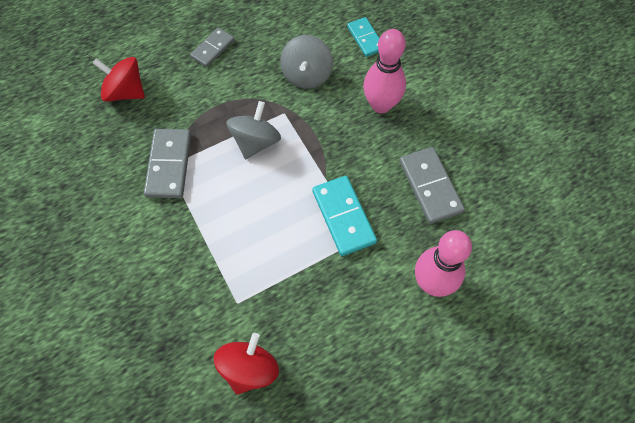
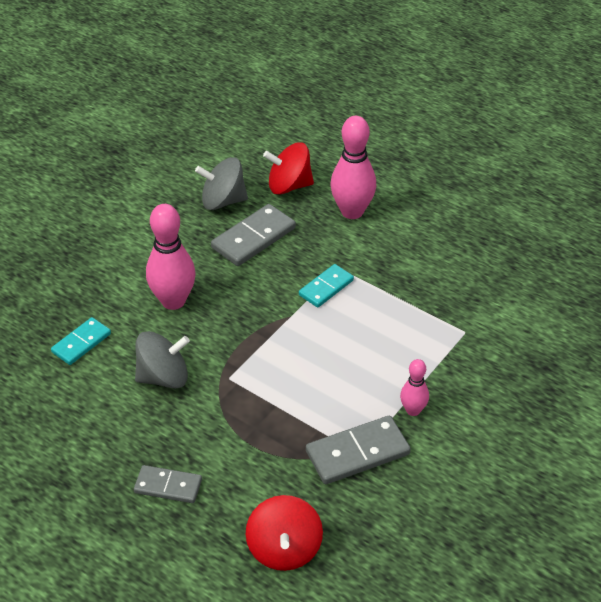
camera: 115 degrees left, 20 degrees down
(182, 219) = (413, 410): none -> pink bowling pin
(249, 368) = (514, 301): red spinning top -> red spinning top (289, 186)
(255, 142) = (281, 388): grey spinning top -> grey spinning top (223, 201)
(343, 217) = (326, 288): turquoise domino -> turquoise domino, size x0.64

